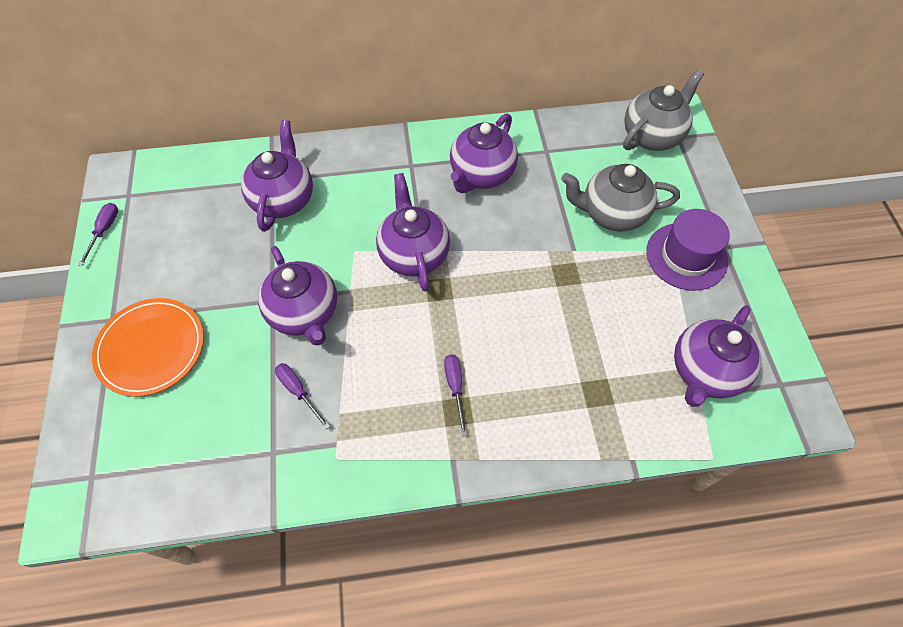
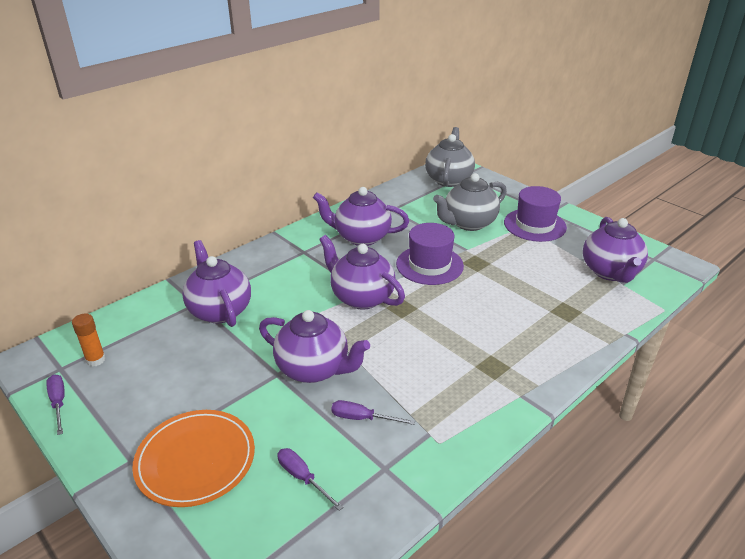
camera: 35 degrees left, 25 degrees down
(156, 201) = (96, 360): none -> orange glue stick
(455, 387) = (475, 355): purple screwdriver -> purple screwdriver (302, 478)
(481, 175) = (361, 237): purple teapot -> purple teapot turned 105 degrees clockwise
(515, 250) = (429, 265): none -> purple hat

